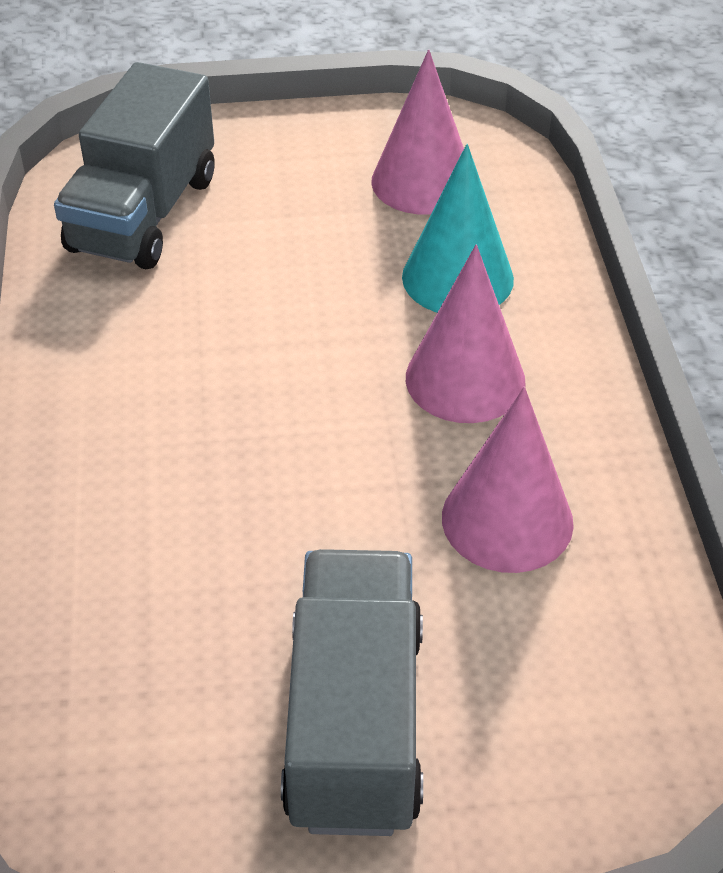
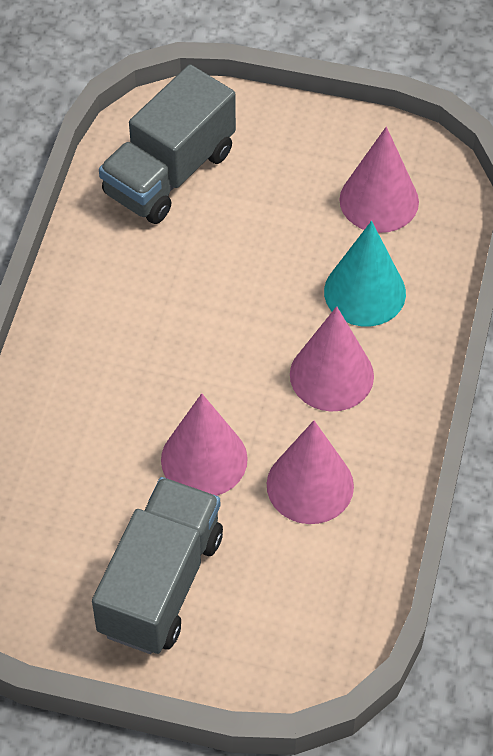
camera: 20 degrees right, 10 degrees up
(341, 529) = (204, 459): none -> pink cone

